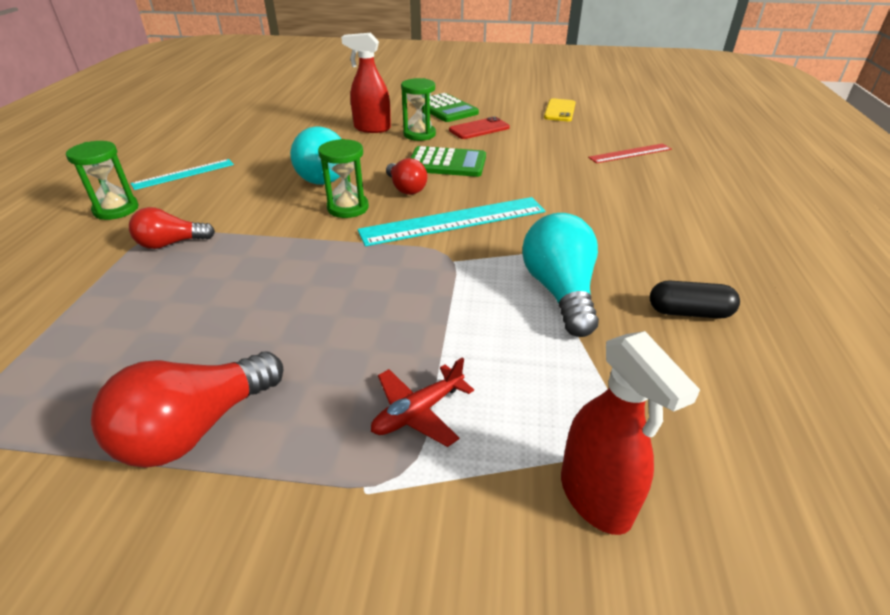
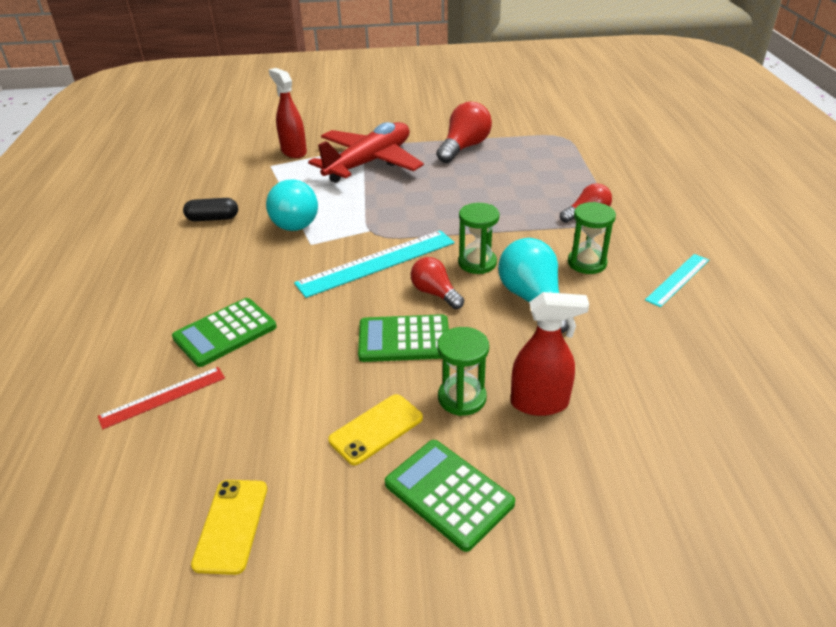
camera: 170 degrees right, 0 degrees up
(116, 209) = (674, 234): green hourglass -> green hourglass (587, 263)
(418, 412) = (369, 163): red plane -> red plane, size x2.33
(479, 129) = (376, 429): red phone -> yellow phone
(601, 182) = (225, 333): none -> green calculator

